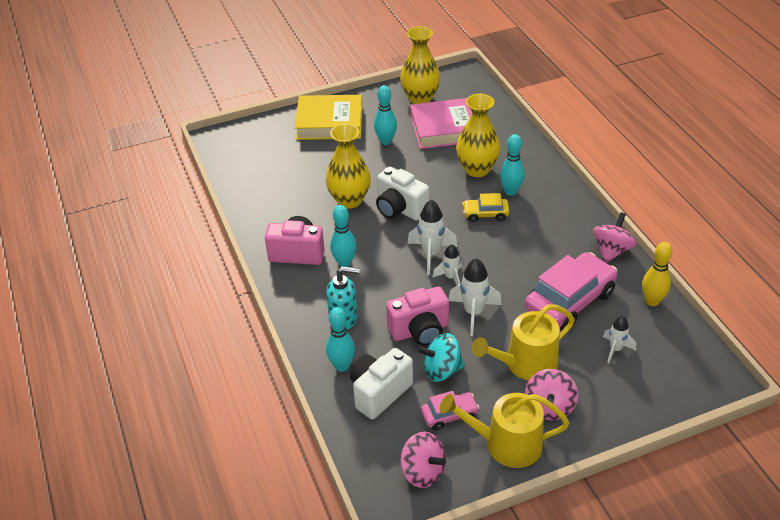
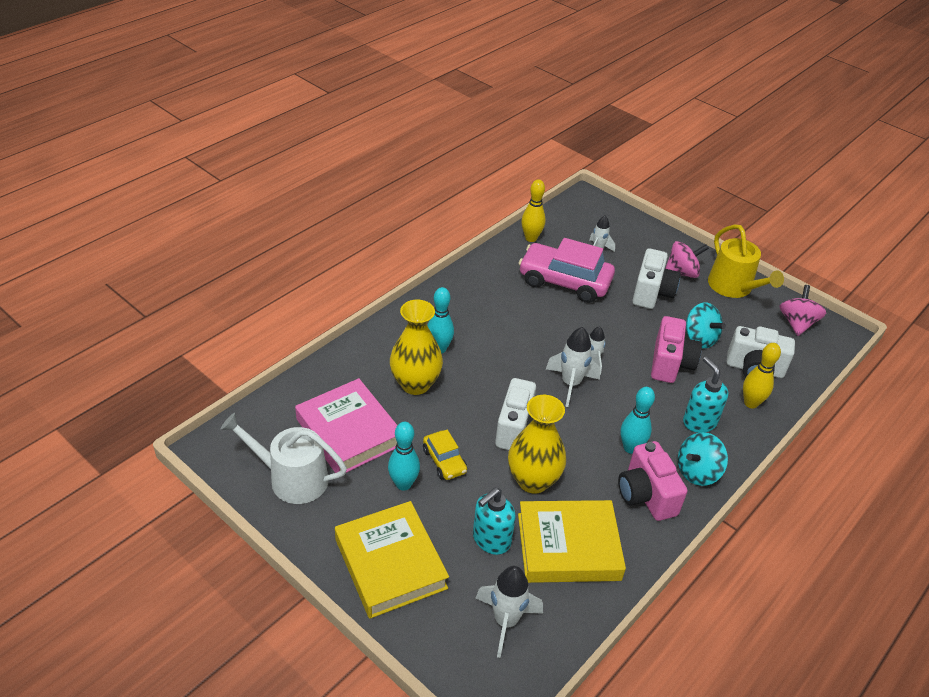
camera: 120 degrees left, 0 degrees up
(286, 198) = (568, 547): none -> yellow book
(297, 292) = (697, 472): none -> turquoise spinning top
(316, 166) = (491, 540): none -> turquoise soap dispenser
(342, 366) = (751, 403): turquoise bowling pin -> yellow bowling pin
(420, 99) = (292, 478): yellow vase -> white watering can
(420, 331) = (670, 364): pink camera -> pink camera turned 60 degrees clockwise
(449, 415) = (737, 322): pink car -> none
(473, 313) = (622, 335): white rocket -> white rocket (505, 621)
(485, 214) = (486, 359): yellow car -> yellow car (444, 461)
(525, 364) = (652, 293): yellow watering can -> white camera
(612, 250) = (484, 268): pink spinning top -> none

